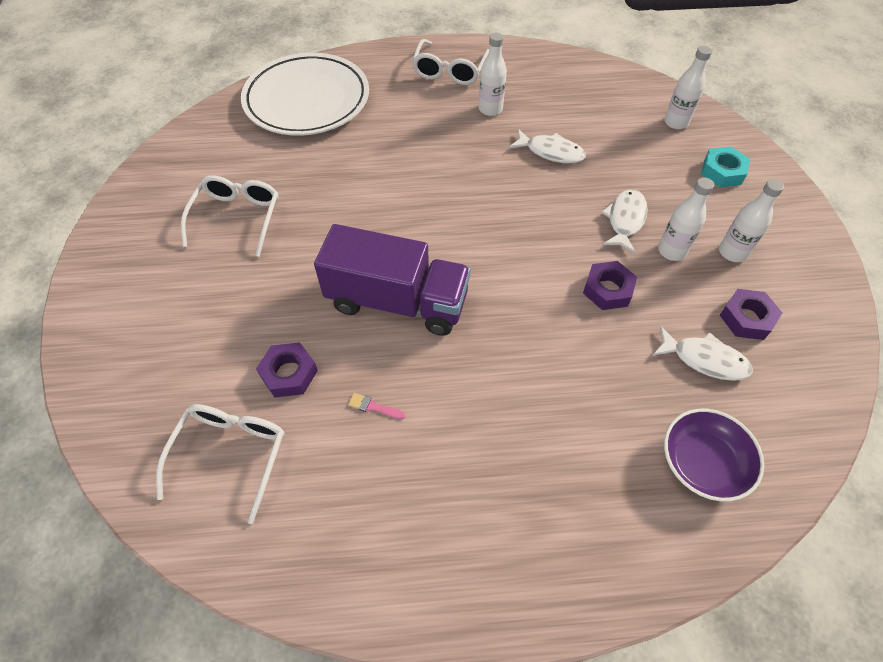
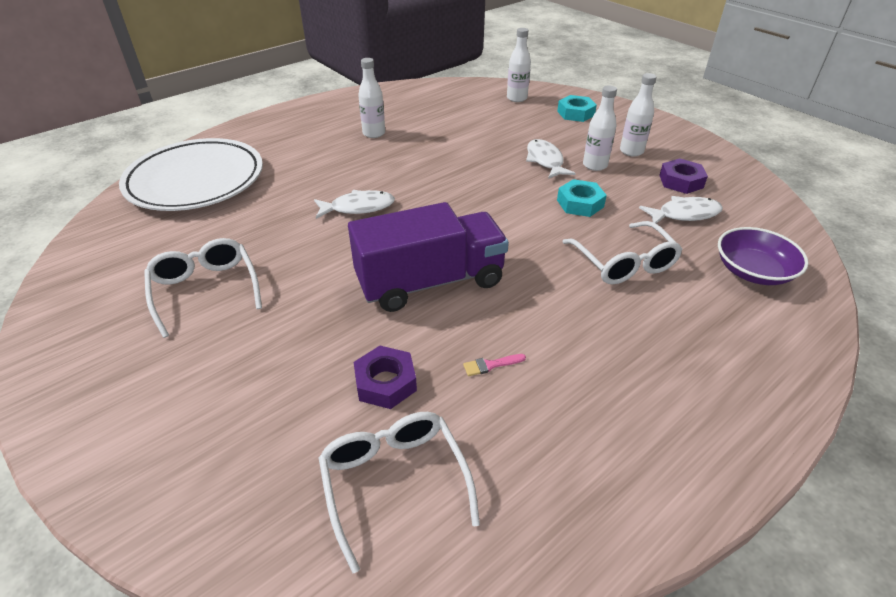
camera: 35 degrees left, 15 degrees down
(449, 71) = (314, 122): white glasses -> white glasses (624, 263)
(550, 152) = (449, 142): white fish -> white fish (358, 207)
(608, 290) = (580, 203): purple nut -> turquoise nut

